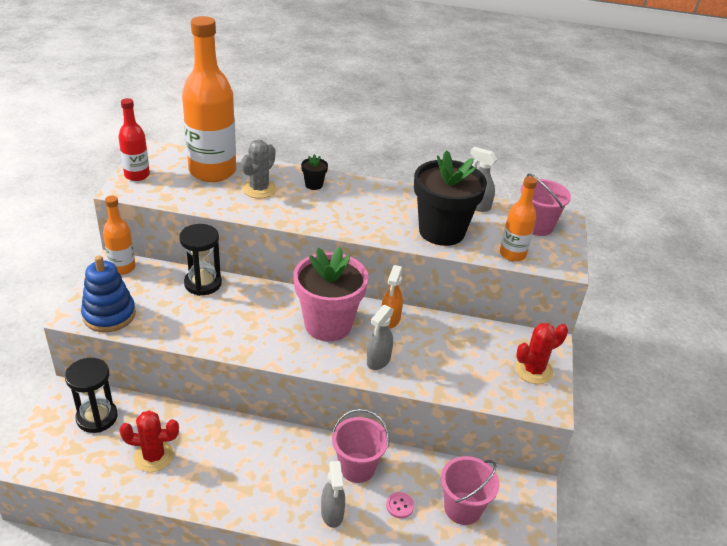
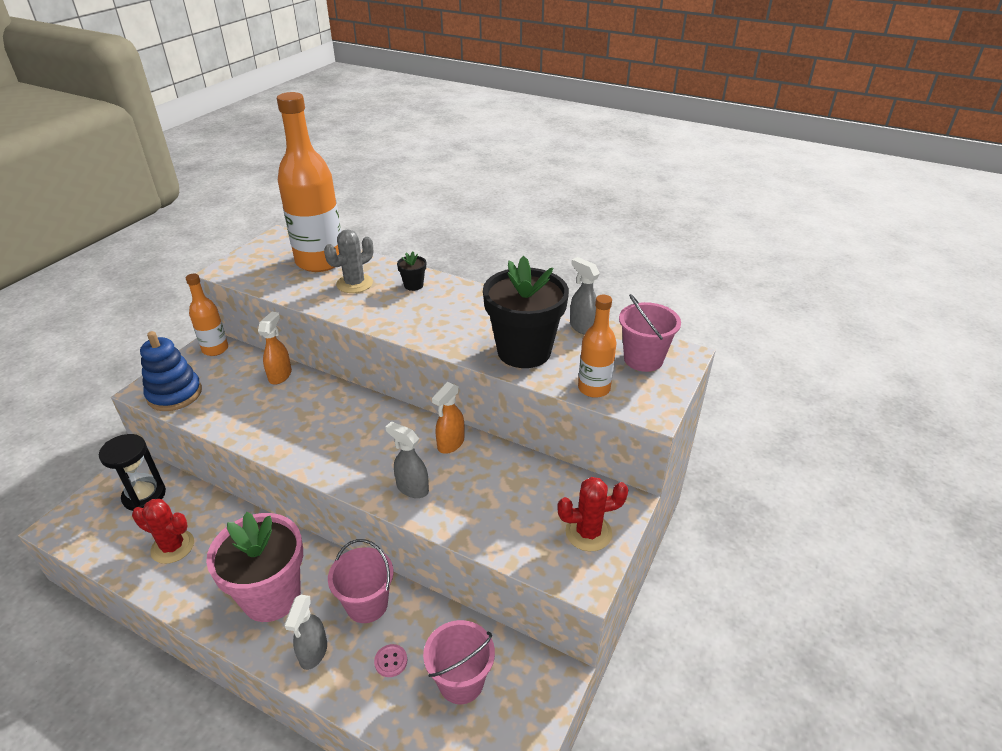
camera: 20 degrees right, 0 degrees up
(137, 175) = (246, 258): red bottle -> none
(203, 283) = (280, 375): black hourglass -> orange spray bottle
(328, 324) = (381, 438): pink flower pot -> pink flower pot (271, 596)
(378, 361) = (412, 488): grey spray bottle -> grey spray bottle turned 75 degrees clockwise

